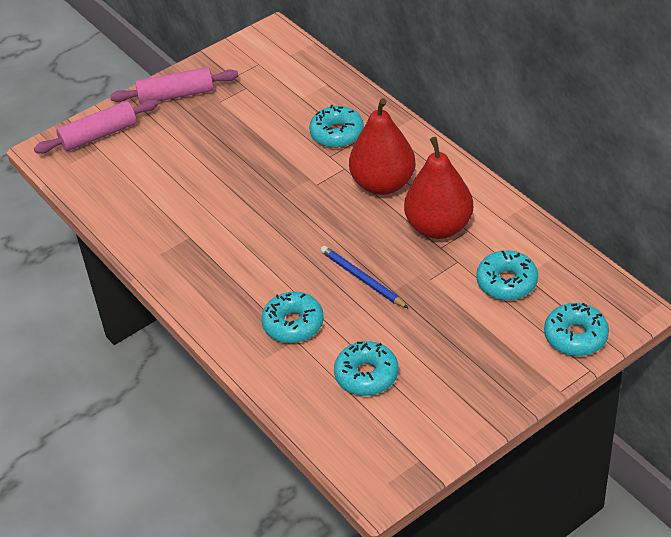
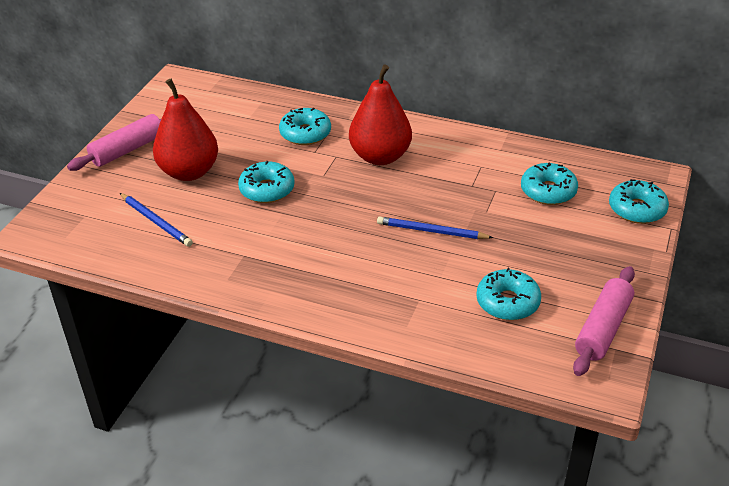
camera: 35 degrees left, 5 degrees down
(99, 135) = (76, 204): pink rolling pin -> pink rolling pin (603, 329)
(146, 176) = (156, 221): none -> blue pencil
(293, 324) = (406, 288): turquoise donut -> turquoise donut (267, 189)
(439, 227) = (456, 171): red pear -> red pear (189, 172)

